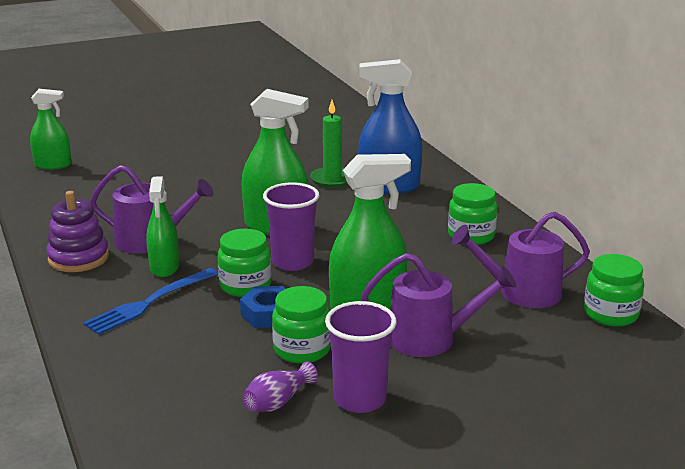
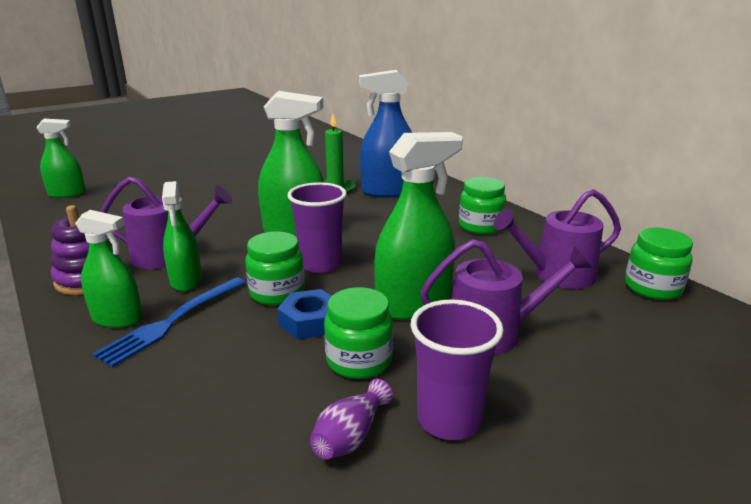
camera: 10 degrees left, 0 degrees up
(103, 296) = (117, 318): none -> green spray bottle

